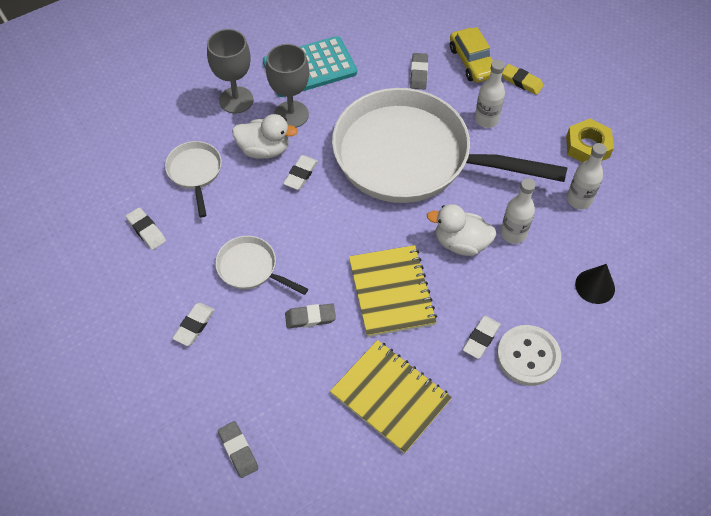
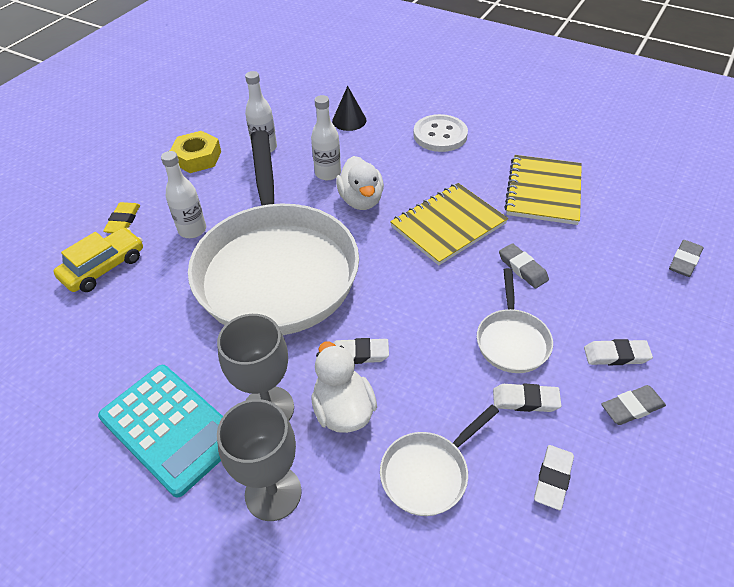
camera: 115 degrees left, 10 degrees down
(419, 73) = (140, 307): grey eraser -> grey eraser (632, 407)
(481, 338) = (446, 161): white eraser -> white eraser (525, 400)

